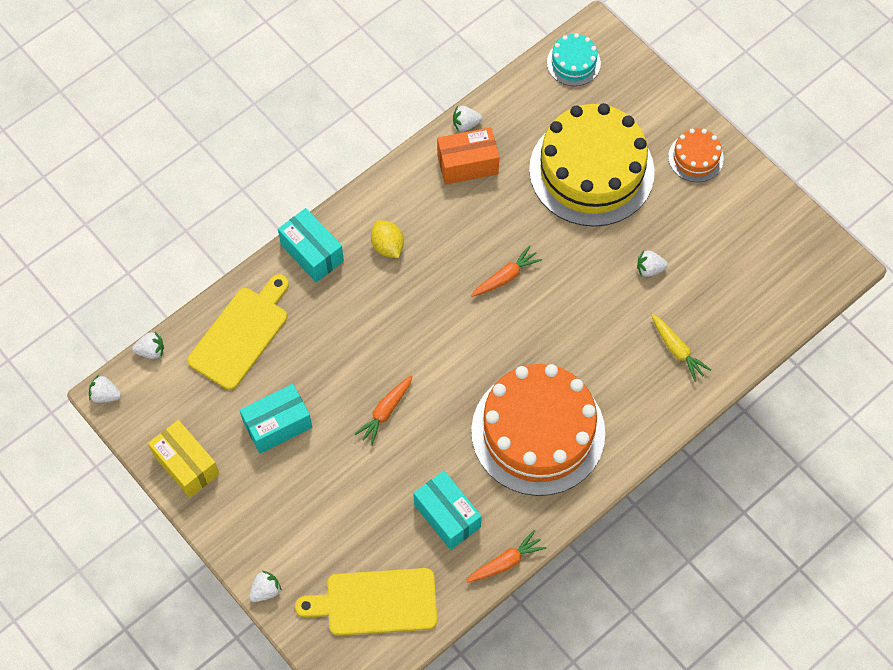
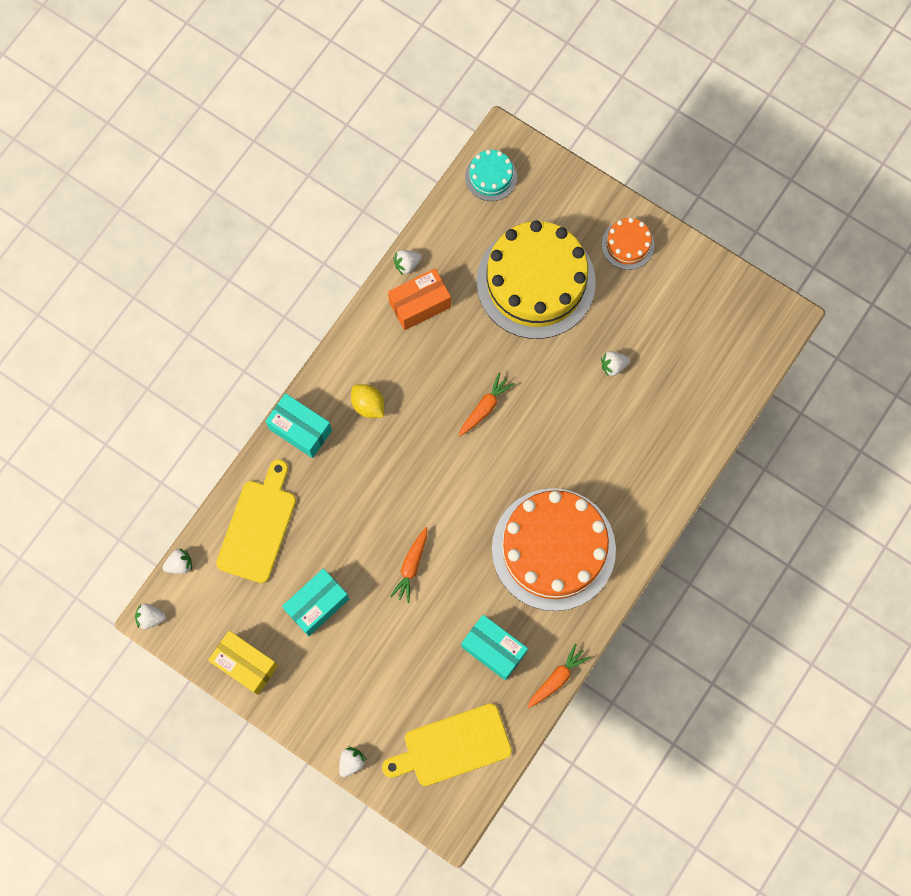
camera: 15 degrees left, 10 degrees up
(676, 350) = (657, 438): yellow carrot -> none

